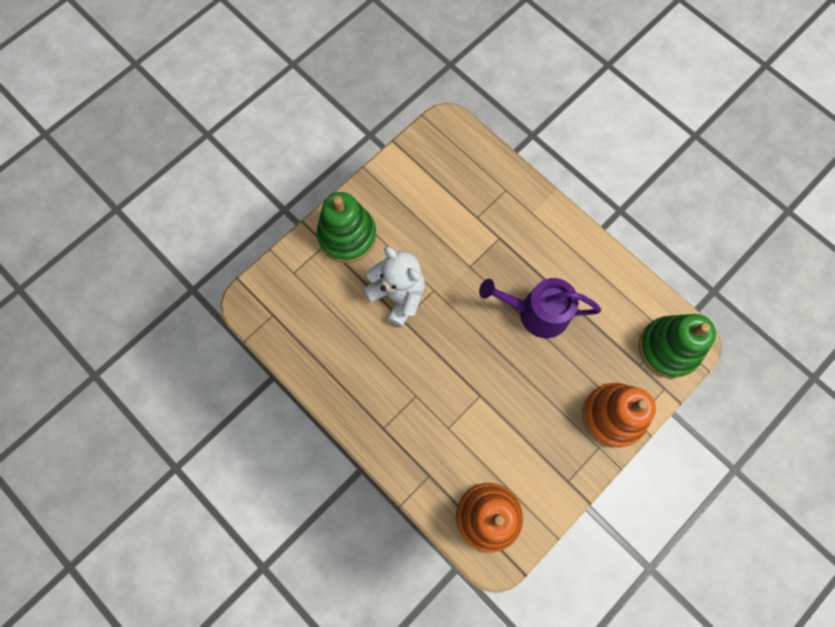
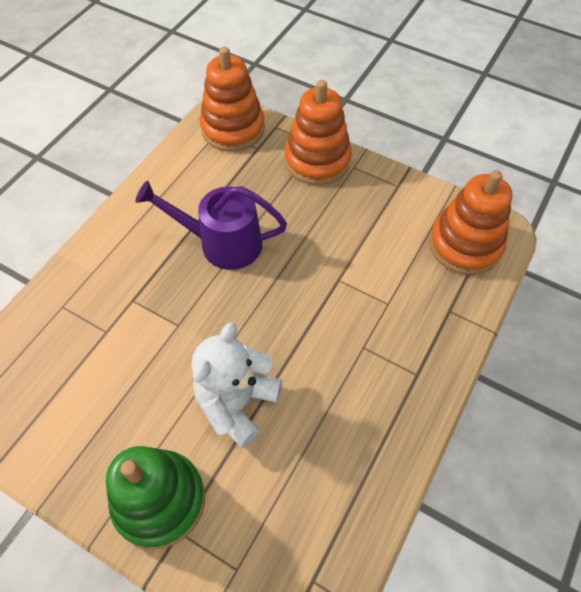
camera: 105 degrees left, 15 degrees down
(537, 312) = (222, 243): purple watering can -> purple watering can turned 105 degrees clockwise
(668, 348) = (233, 129): green stacking toy -> orange stacking toy

